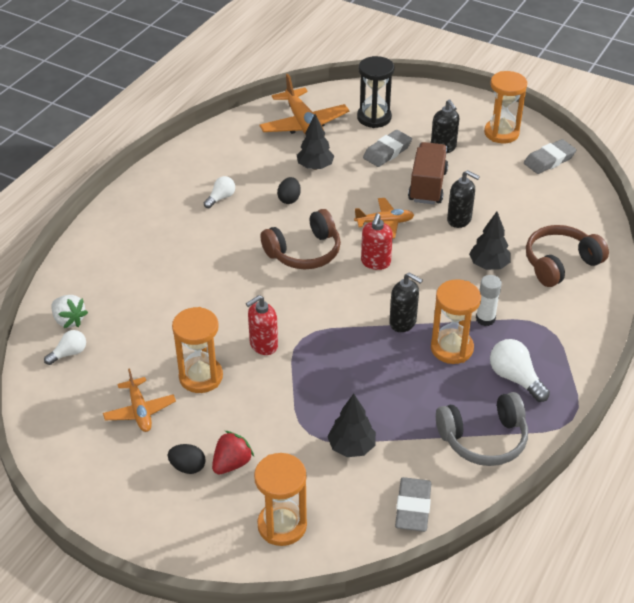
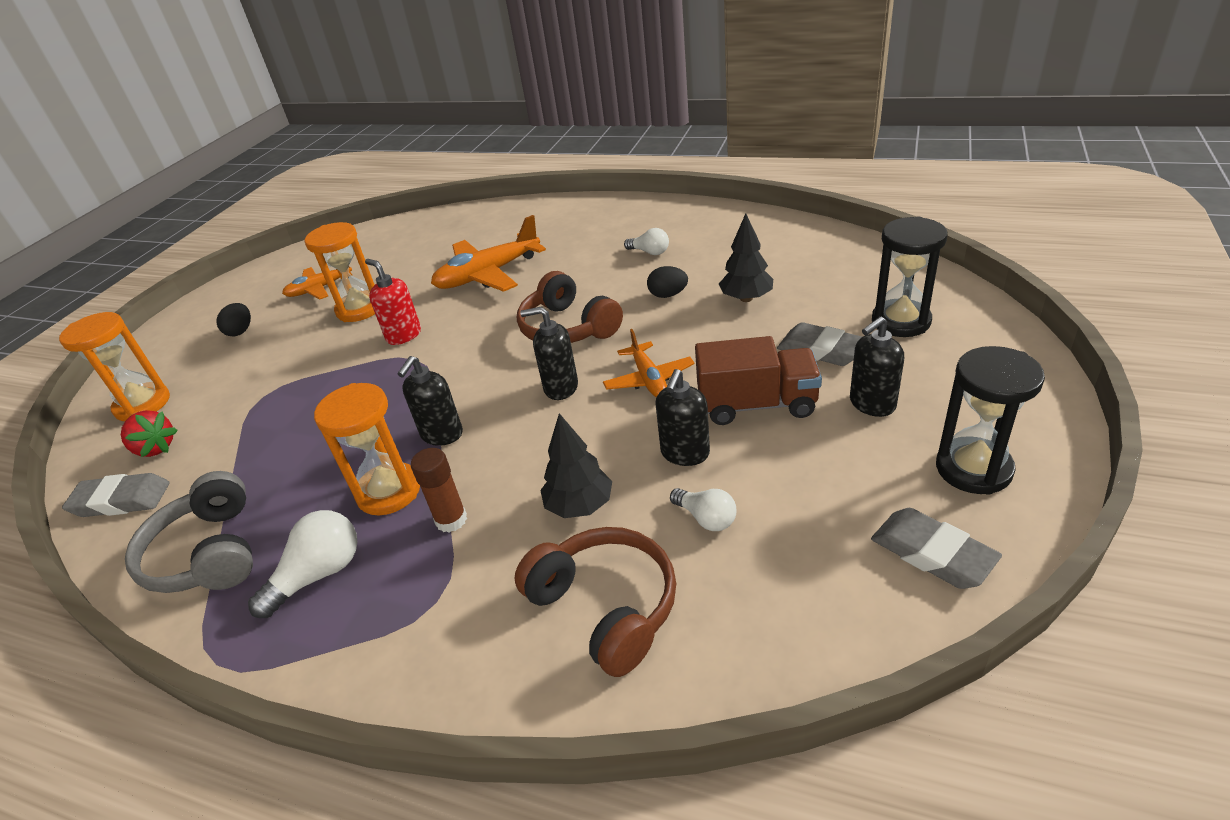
camera: 85 degrees right, 5 degrees down
(69, 320) = (441, 226): white strawberry -> none
(69, 353) = (398, 237): white light bulb -> white light bulb (706, 518)
(232, 463) = (236, 355): red strawberry -> red strawberry (155, 448)
(304, 125) = (835, 270): orange plane -> orange plane (488, 274)
(351, 447) = (233, 431): black tree -> none
(375, 262) = (560, 387): red soap dispenser -> black soap dispenser
(485, 319) = (451, 520): white glue stick -> brown glue stick
(501, 133) = (973, 469): orange hourglass -> black hourglass

